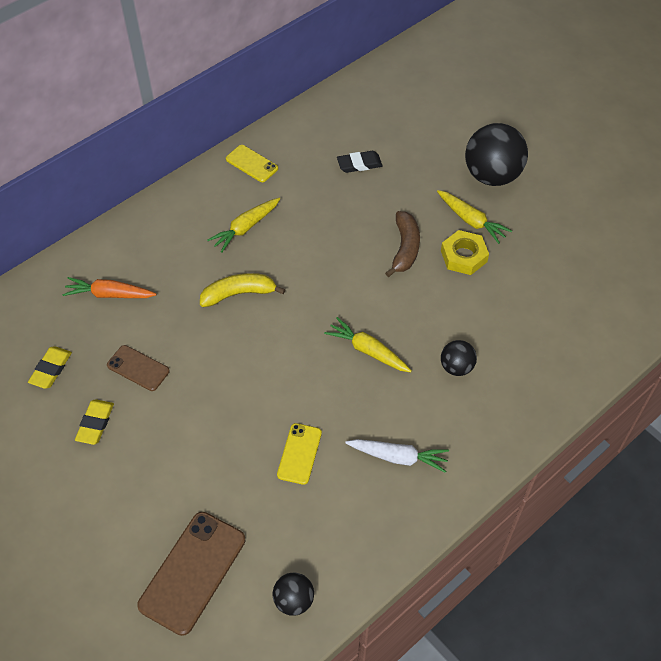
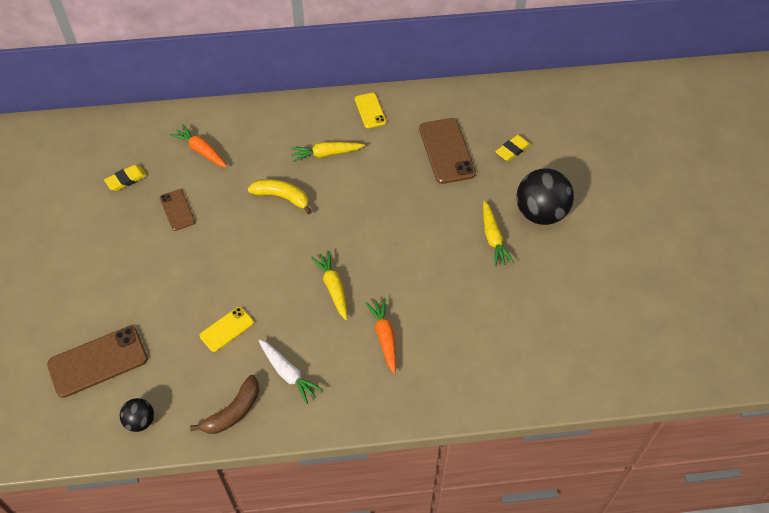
camera: 35 degrees right, 0 degrees up
(95, 423) = (122, 230): yellow eraser -> yellow eraser (512, 150)
(359, 164) = (447, 151): black eraser -> brown phone
(405, 248) = (425, 231): brown banana -> brown banana (233, 412)
(456, 367) = (384, 337): black ball -> orange carrot
(463, 256) = (463, 261): yellow nut -> none

